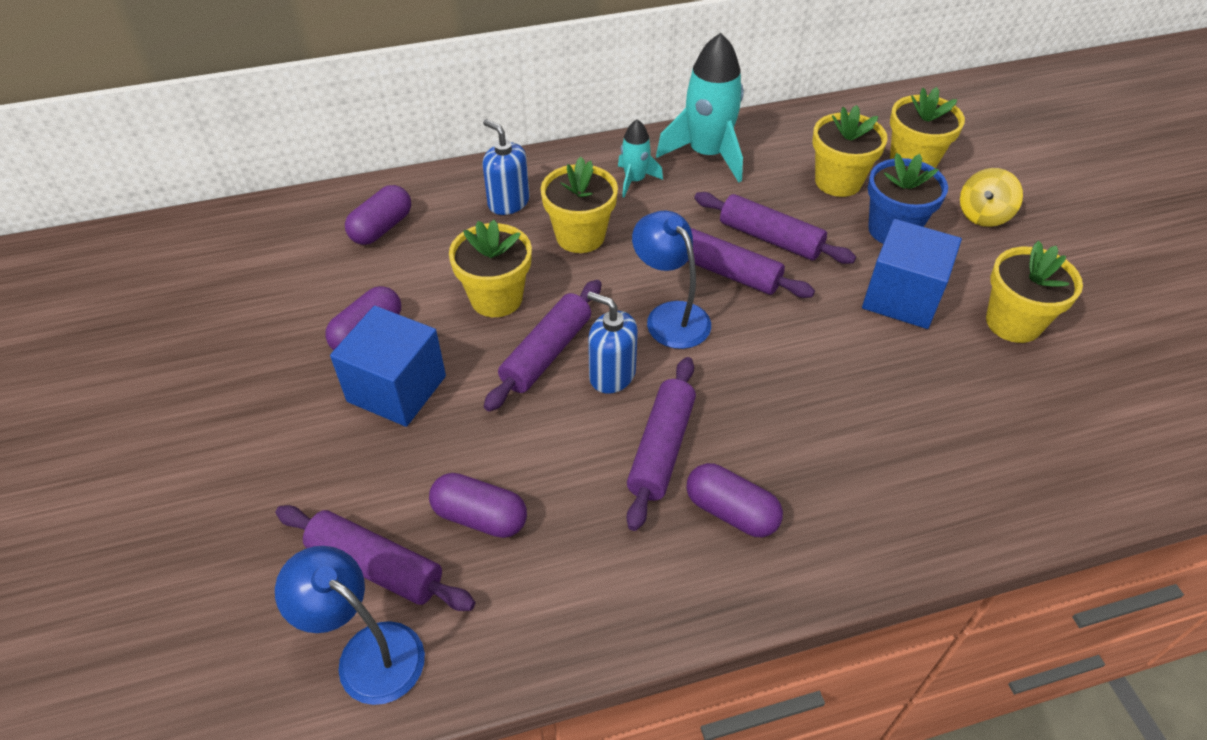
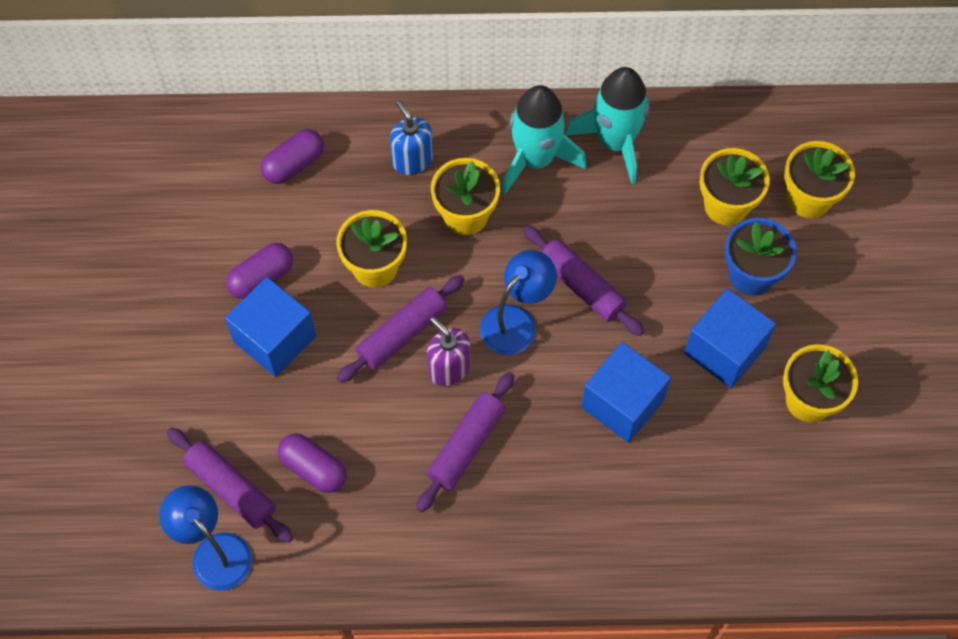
camera: 15 degrees right, 15 degrees up
(612, 375) = (449, 368): blue soap dispenser -> purple soap dispenser
(634, 180) = (535, 159): turquoise rocket -> turquoise rocket, size x1.88
(670, 316) = (516, 321): blue lamp -> blue lamp turned 60 degrees clockwise
(731, 512) = (501, 512): purple capsule -> none
(770, 238) = (635, 258): purple rolling pin -> none
(820, 367) = (622, 403): none -> blue cube
(983, 215) = (845, 277): yellow spinning top -> none

